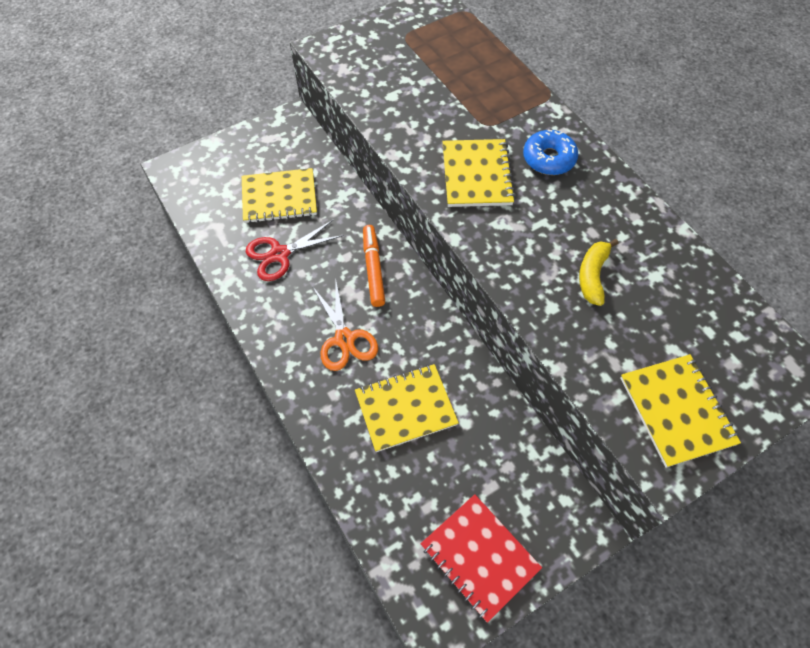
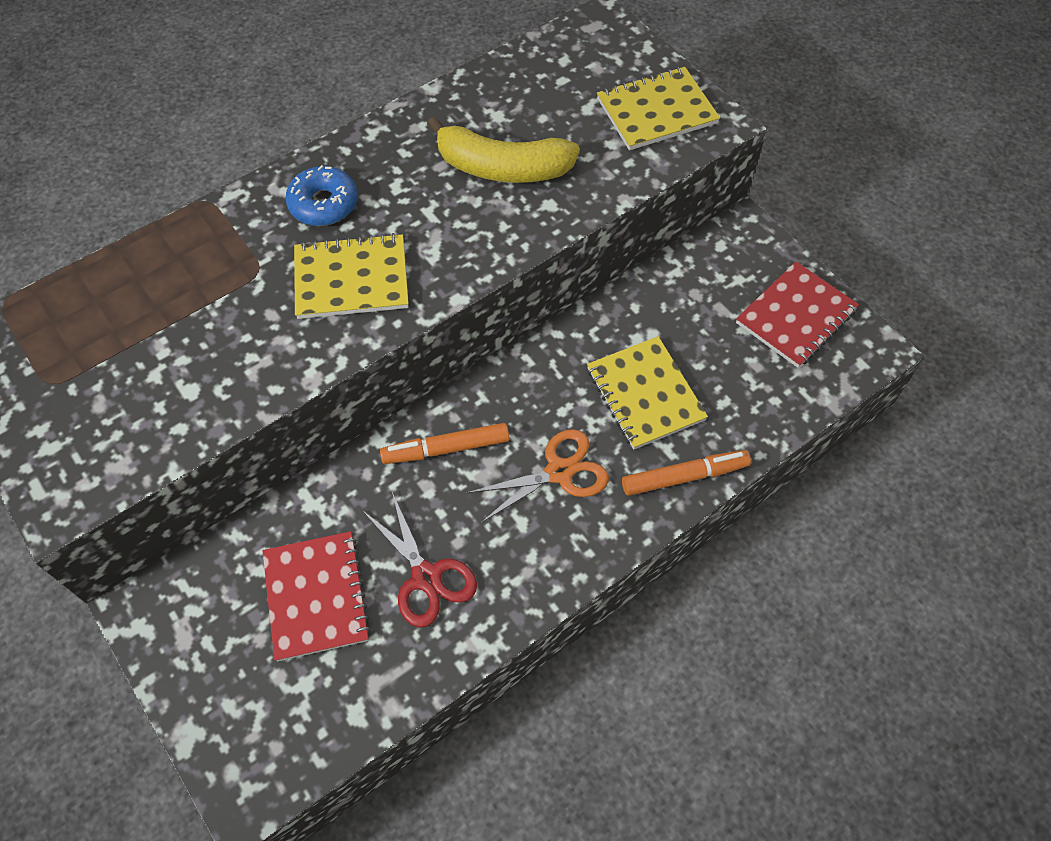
camera: 95 degrees left, 0 degrees up
(279, 197) = (316, 596): yellow notebook -> red notebook
(327, 427) = (684, 477): none -> orange marker
(592, 275) = (502, 167): yellow banana -> yellow banana, size x1.67

